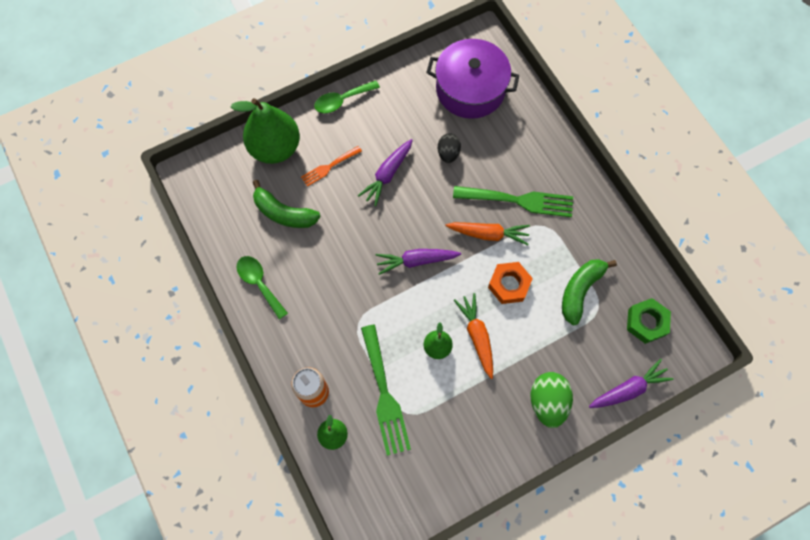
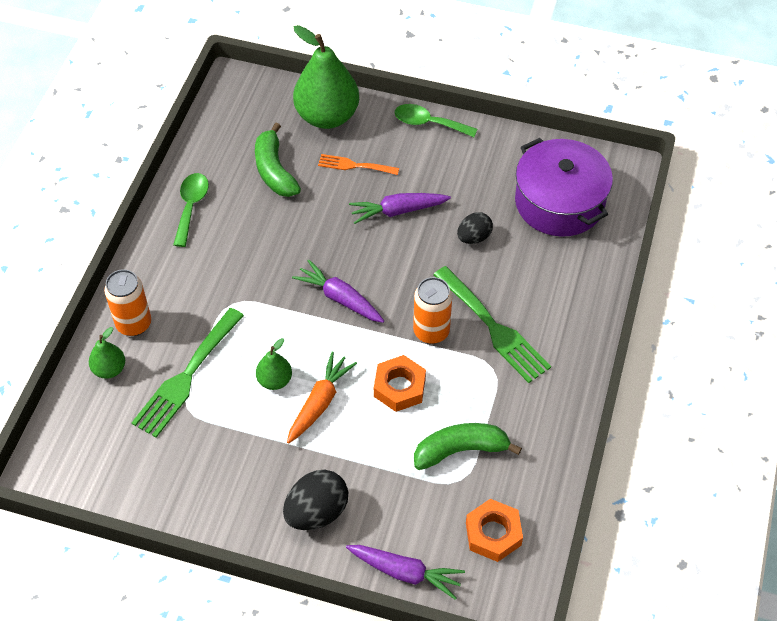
camera: 45 degrees right, 15 degrees down
(488, 234) = (431, 331): orange carrot -> orange can
(547, 402) = (317, 512): green egg -> black egg
(646, 322) = (493, 534): green nut -> orange nut

